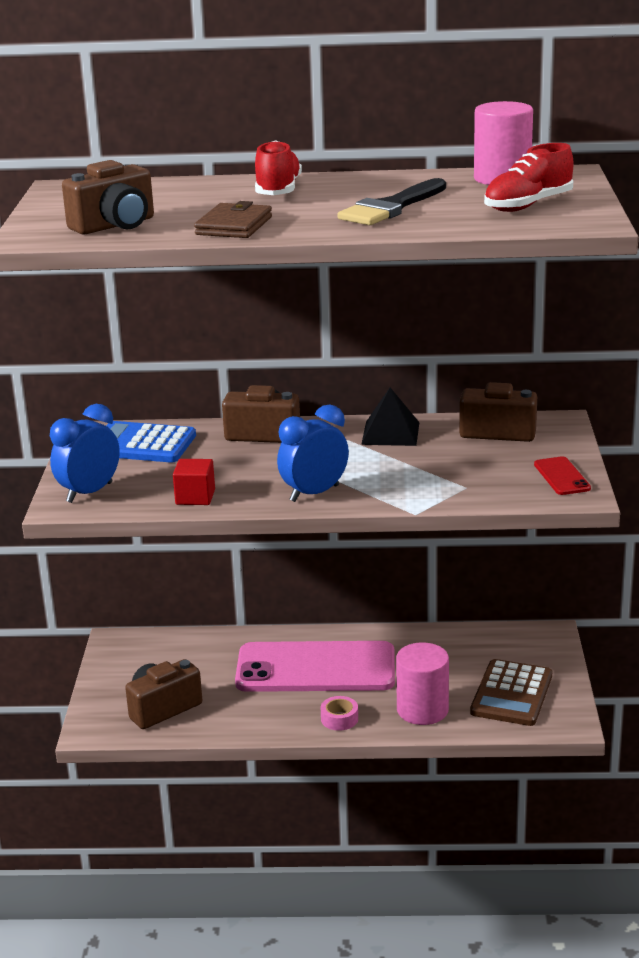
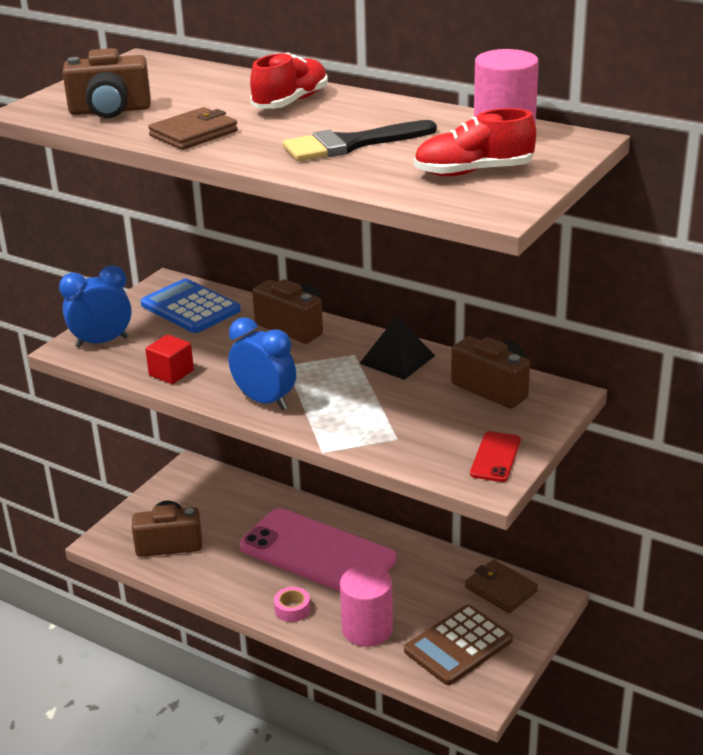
camera: 30 degrees right, 5 degrees up
(314, 493) = (265, 401): blue clock -> blue clock turned 45 degrees clockwise
(504, 641) = (500, 589): none -> brown wallet

